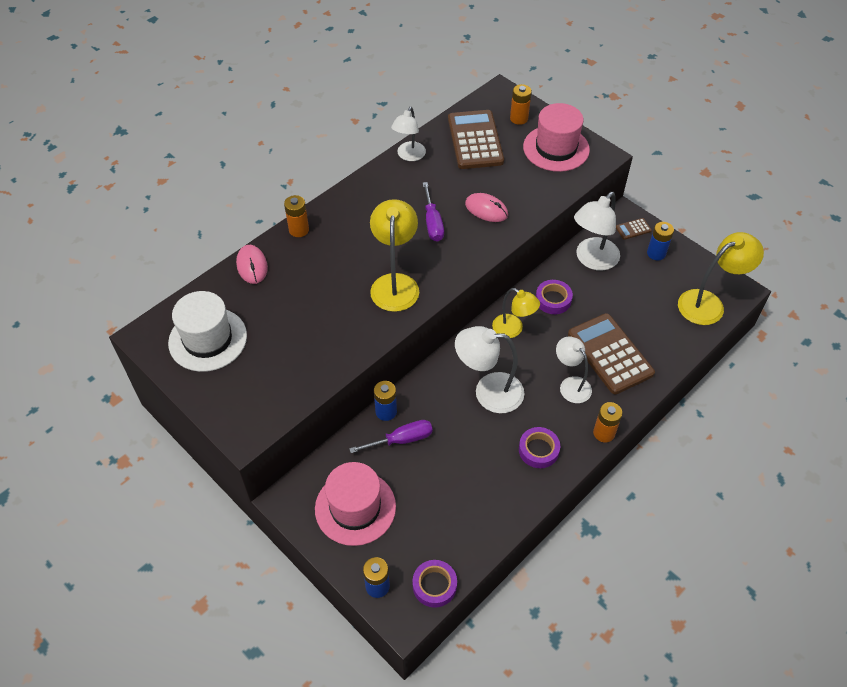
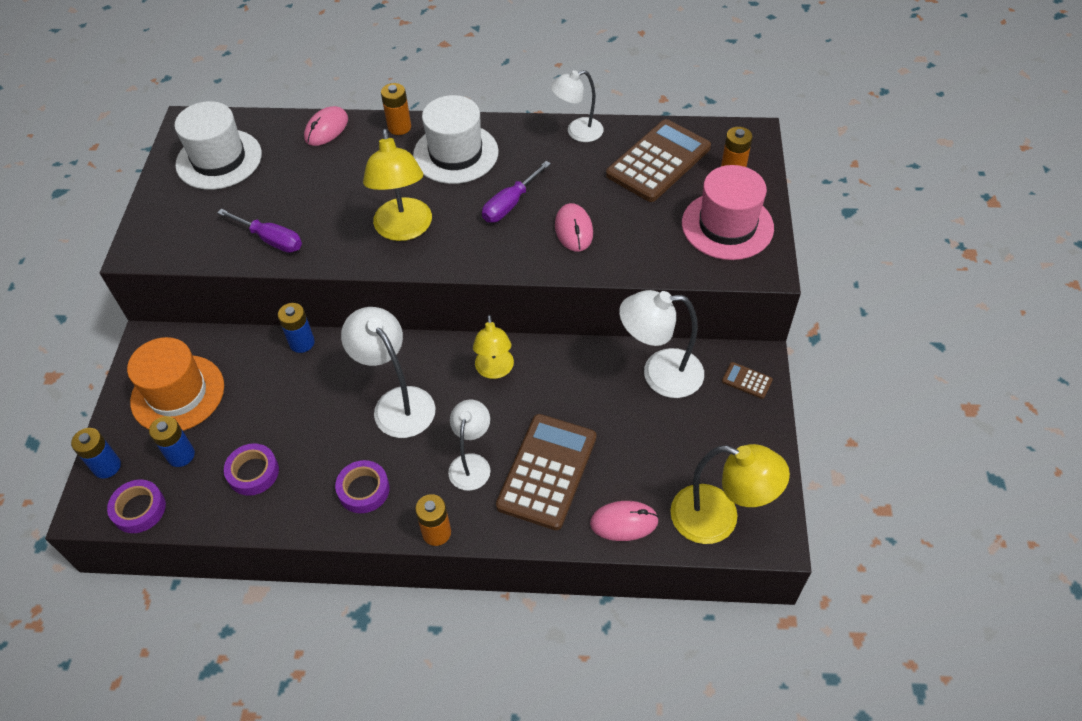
camera: 50 degrees right, 0 degrees up
(355, 507) = (178, 393): pink hat -> orange hat
(358, 219) = (455, 153): none -> white hat
(395, 283) = (404, 229): yellow lamp -> yellow lamp turned 120 degrees clockwise
(401, 440) = (280, 375): purple screwdriver -> purple screwdriver (270, 239)
(553, 300) = (568, 377): purple tape -> purple tape (253, 472)
(656, 253) = (736, 423): blue battery -> blue battery (181, 455)
(675, 343) = (624, 522): none -> pink mouse

